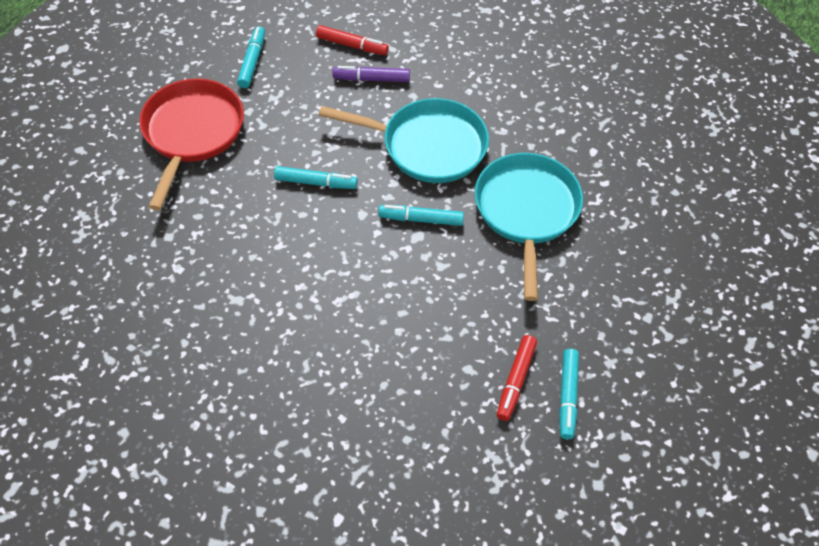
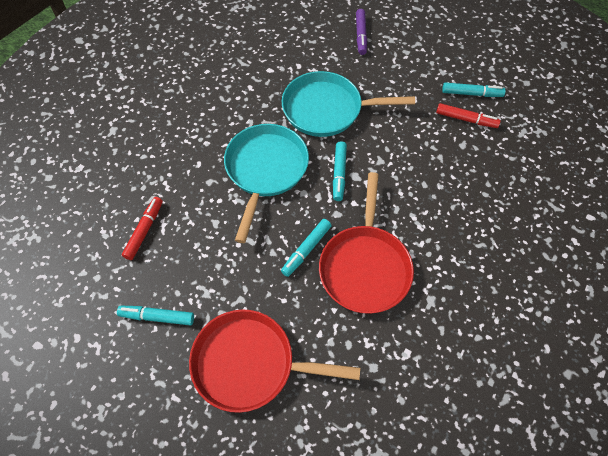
camera: 90 degrees left, 5 degrees up
(288, 237) = (365, 266): none -> red pan
(316, 182) = (306, 250): turquoise marker -> turquoise marker turned 150 degrees counterclockwise
(371, 79) = (188, 213): purple marker -> purple marker (361, 35)

